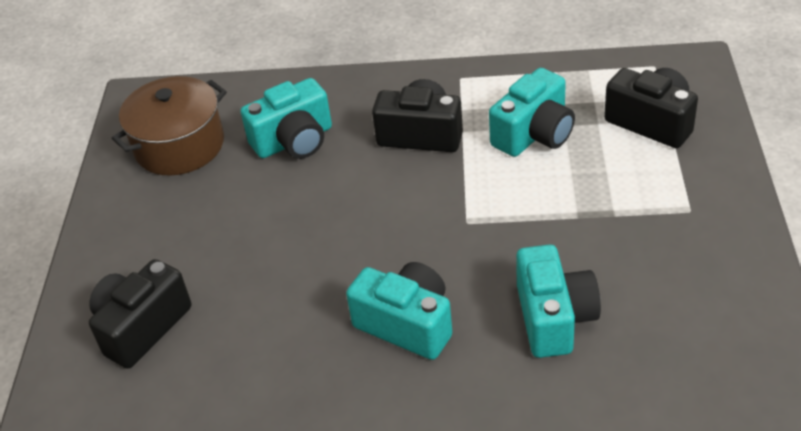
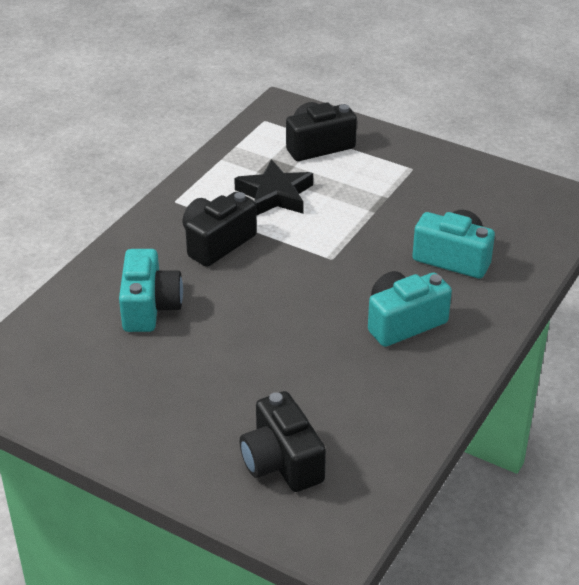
camera: 65 degrees left, 5 degrees down
(179, 146) = (78, 373): brown pot -> none
(534, 134) = (275, 195): turquoise camera -> black star

